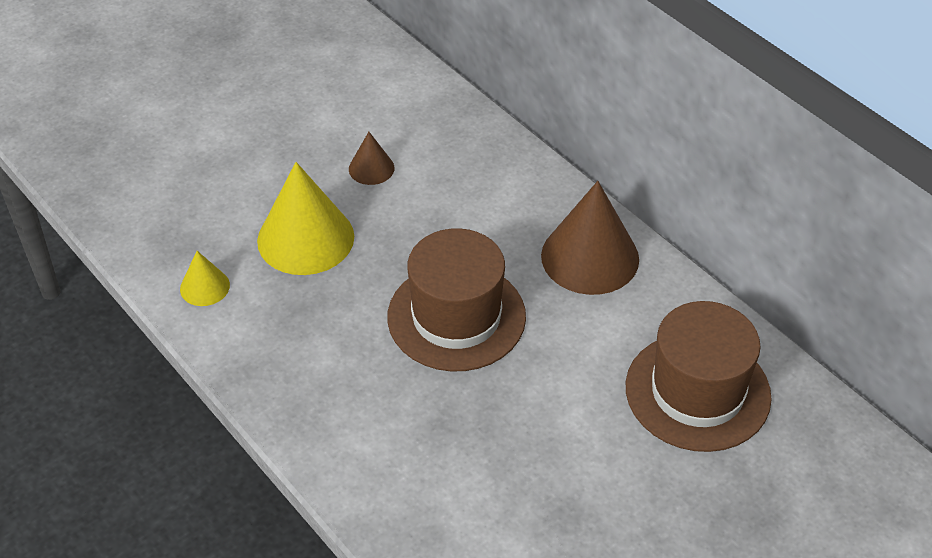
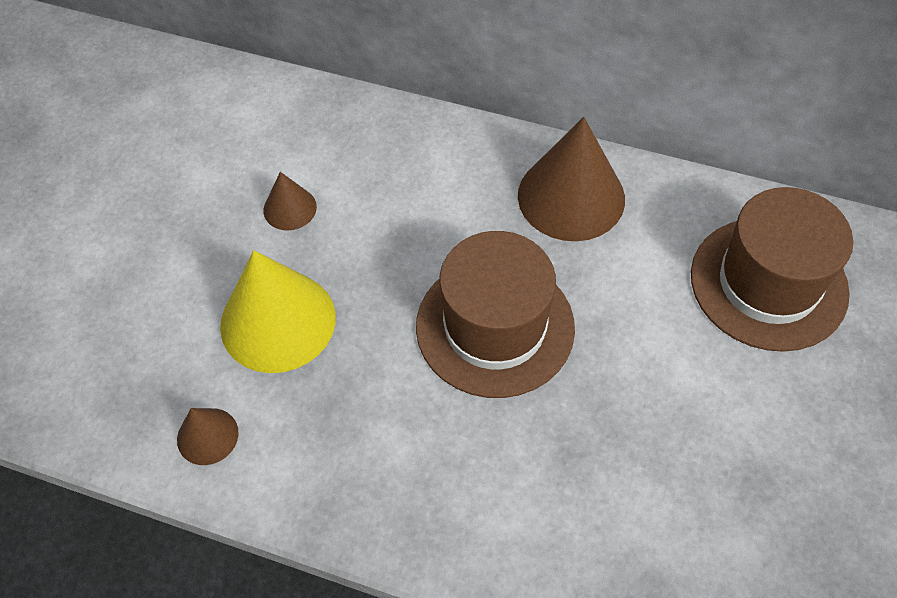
camera: 30 degrees left, 10 degrees up
(204, 287) = (207, 436): yellow cone -> brown cone

